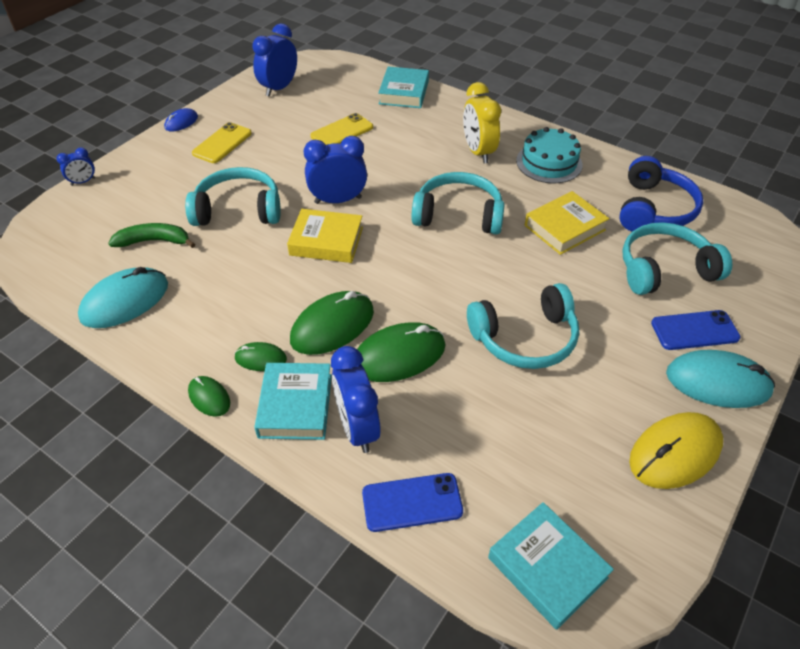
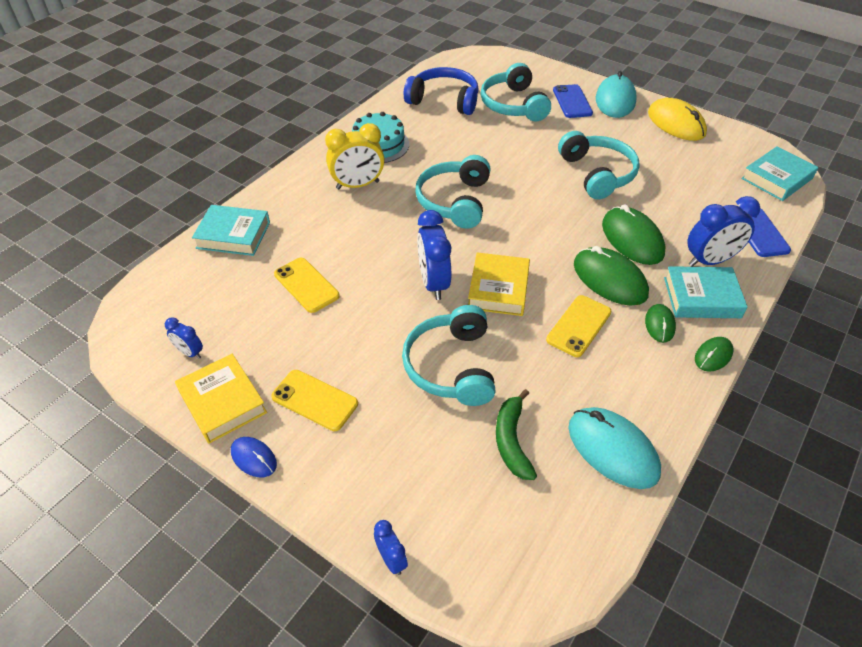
camera: 90 degrees left, 0 degrees up
(269, 294) = (578, 326): none -> yellow phone
(279, 88) = (190, 352): blue clock -> blue clock, size x0.53
(564, 228) = (469, 144): yellow book -> yellow book (222, 402)

